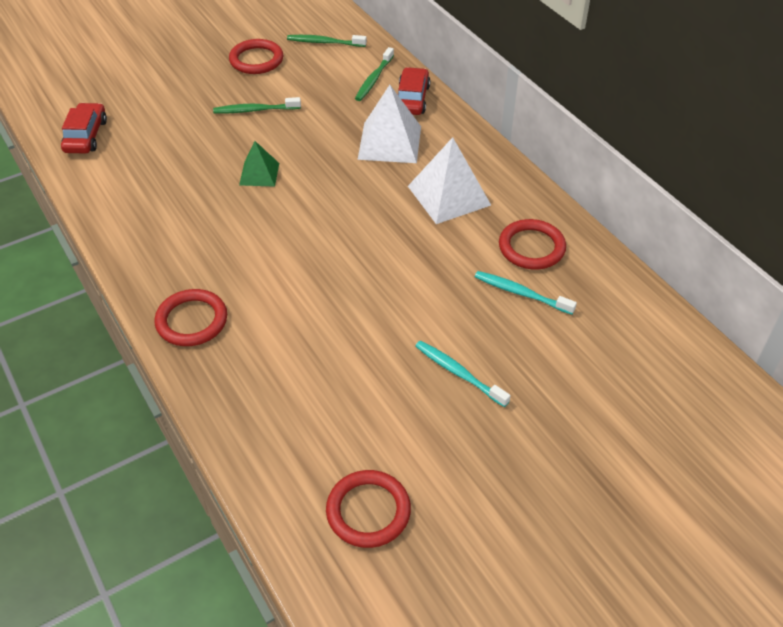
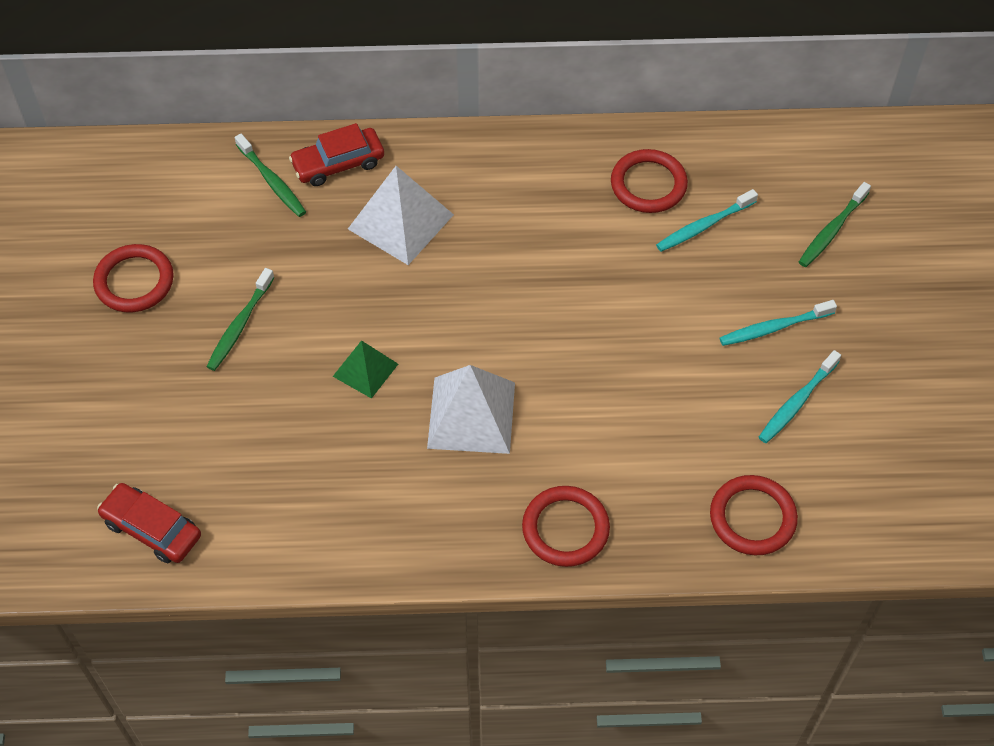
camera: 60 degrees left, 10 degrees up
(324, 42) = (156, 195): green toothbrush -> green toothbrush (832, 230)
(368, 511) = (891, 474): red ring -> red ring (752, 518)
(396, 416) = (797, 402): none -> turquoise toothbrush
(412, 99) = (338, 163): red car -> red car turned 60 degrees counterclockwise
(449, 195) = (526, 212): white pyramid -> white pyramid (471, 415)

